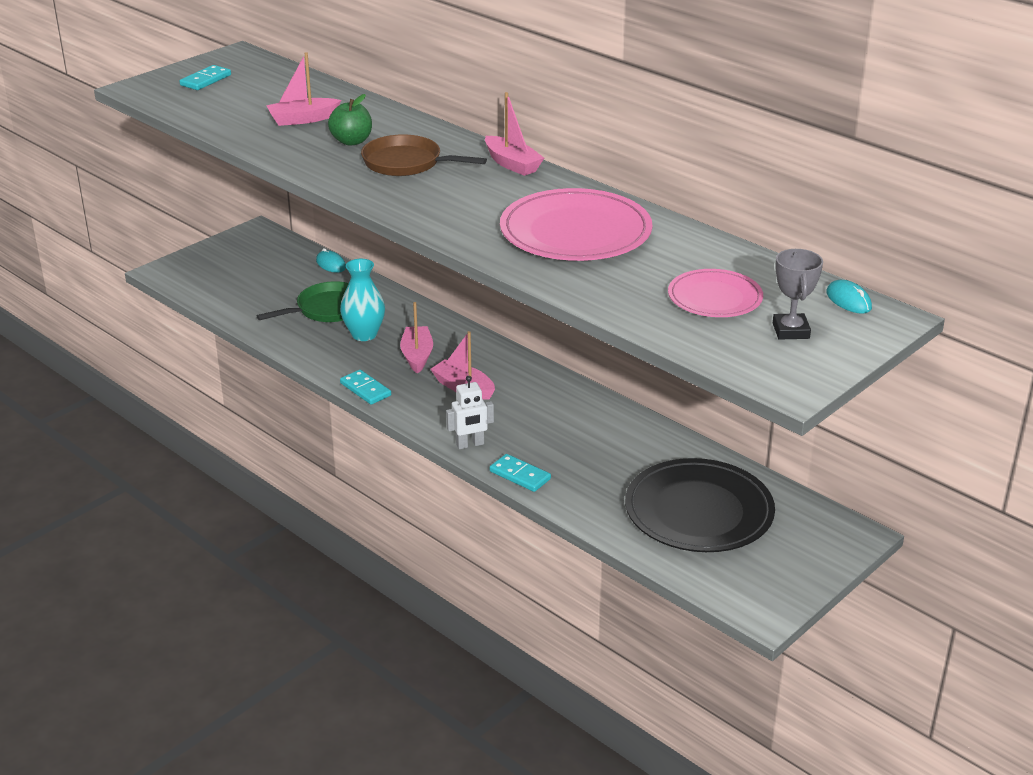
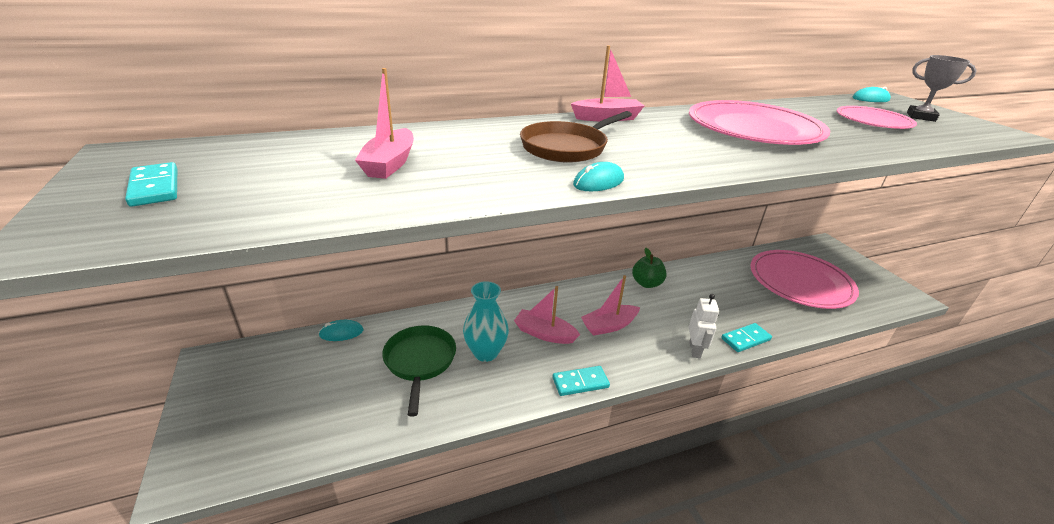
camera: 65 degrees left, 0 degrees up
(345, 186) = (598, 182): none -> turquoise mouse
(351, 141) = (484, 156): green apple -> green apple (646, 283)
(699, 511) = (800, 282): black plate -> pink plate

